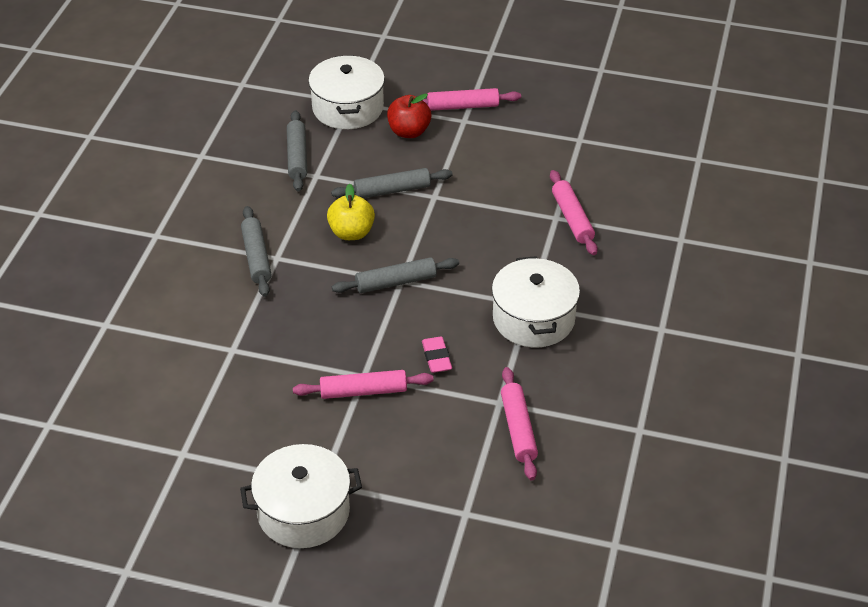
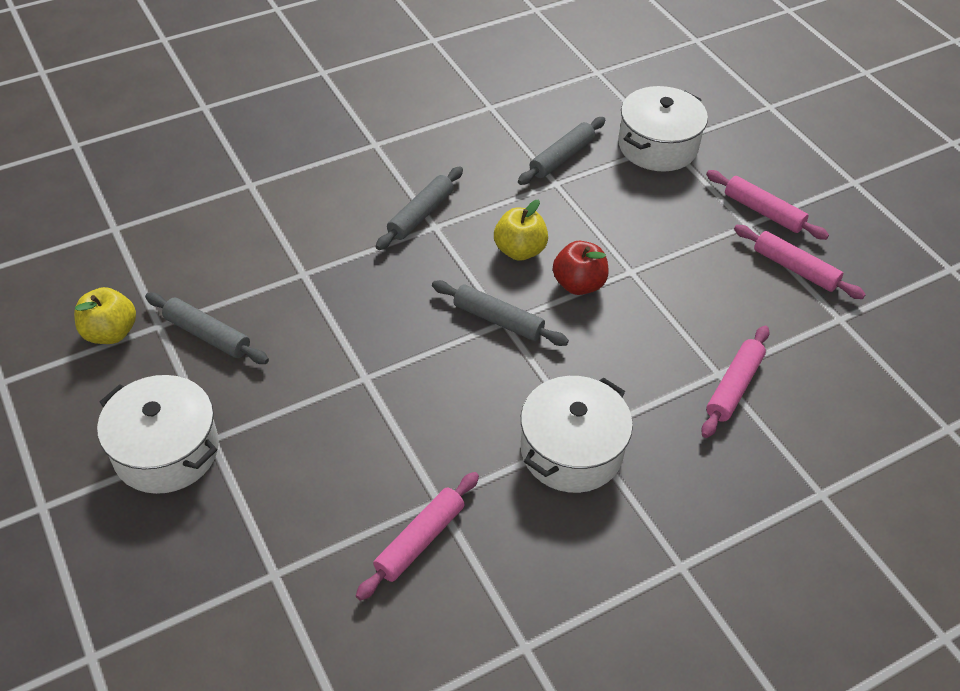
camera: 45 degrees right, 5 degrees up
(155, 484) = (111, 333): none -> yellow apple
(363, 391) = (346, 391): pink rolling pin -> pink rolling pin (795, 268)
(392, 190) = (601, 240): grey rolling pin -> grey rolling pin (207, 335)
(409, 132) = (684, 201): red apple -> red apple (578, 284)
(436, 358) = (441, 413): pink eraser -> none

